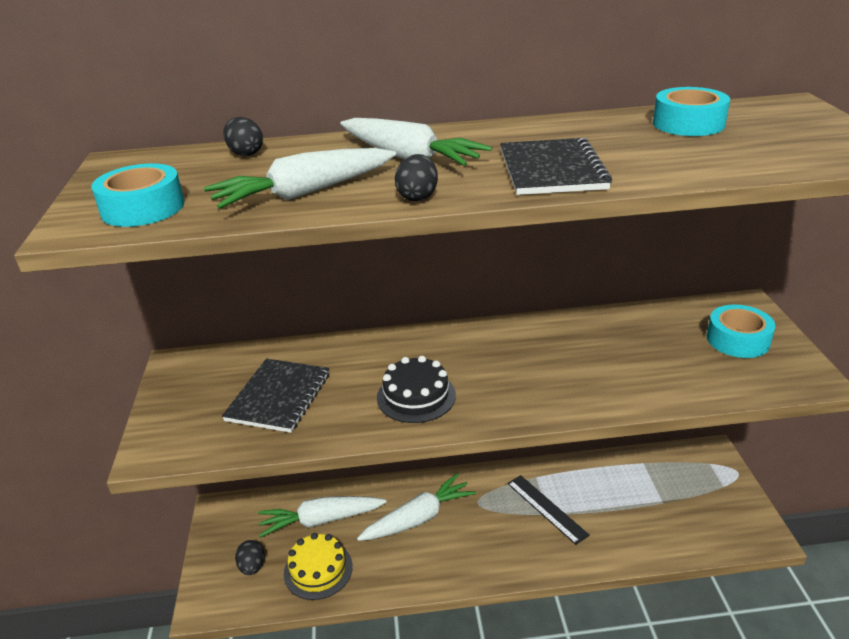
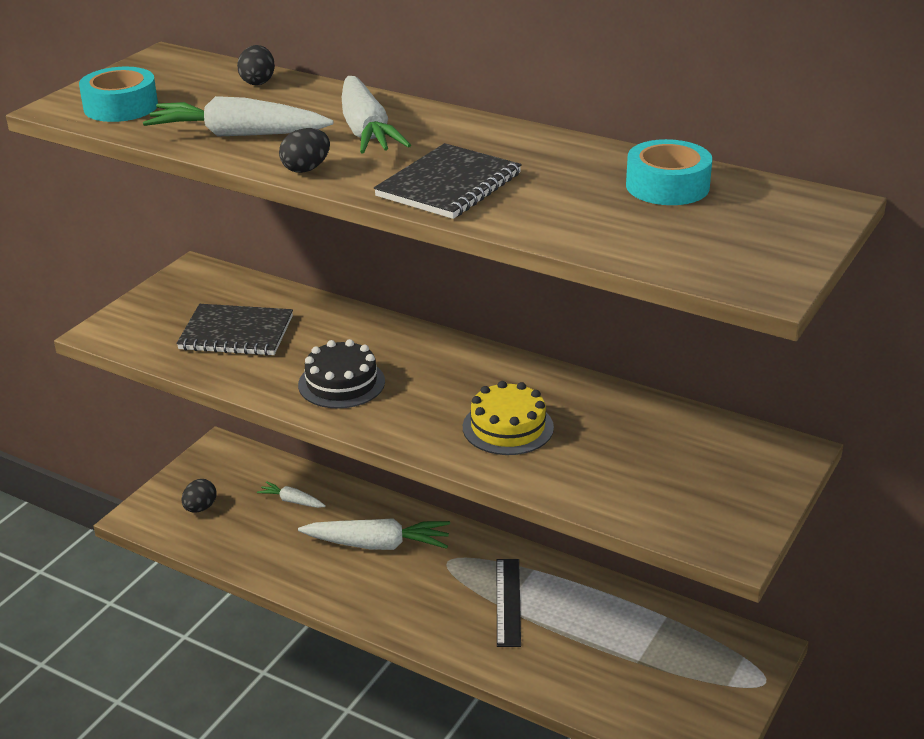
camera: 35 degrees right, 0 degrees up
(279, 397) = (236, 333): black notebook -> black notebook turned 45 degrees clockwise
(318, 570) = (248, 539): yellow cake -> yellow cake (508, 427)
(321, 520) = (292, 501): white carrot -> white carrot, size x0.51
(738, 340) = (719, 477): turquoise tape -> none

